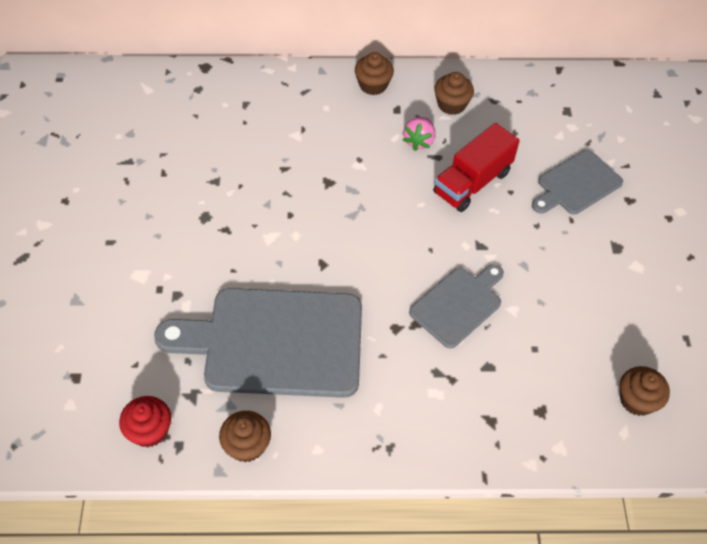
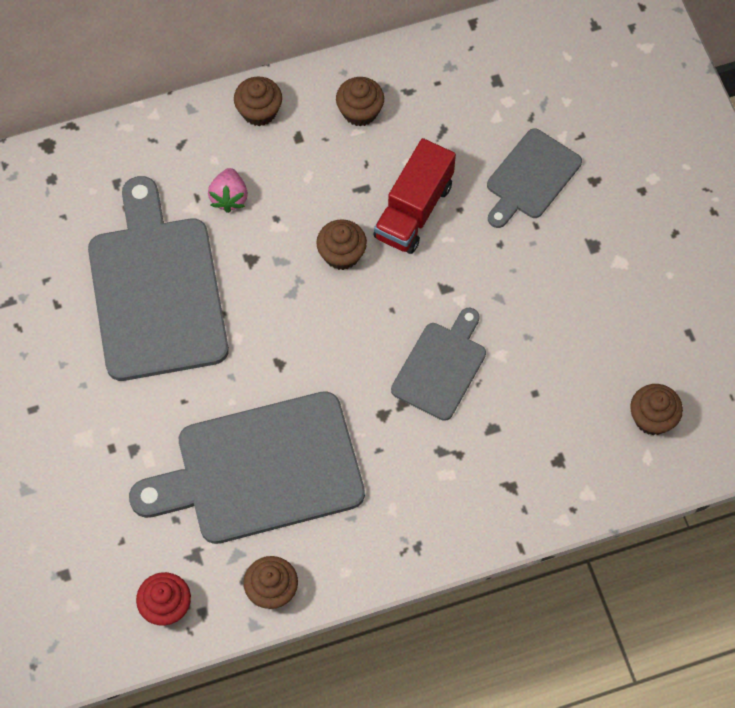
camera: 15 degrees left, 10 degrees up
(244, 184) = (156, 290): none -> grey cutting board
(403, 198) = (341, 254): none -> brown cupcake
(419, 141) = (337, 173): pink strawberry -> pink strawberry (229, 197)

